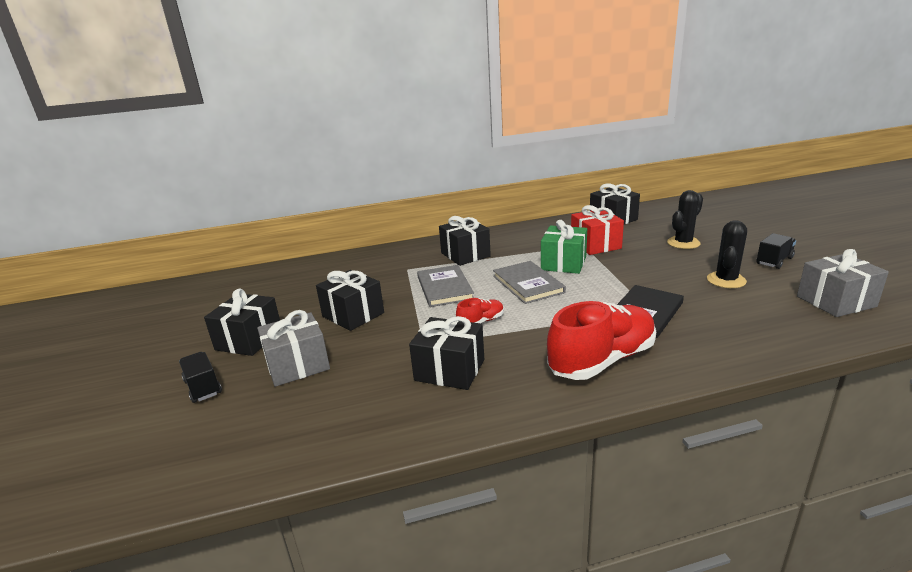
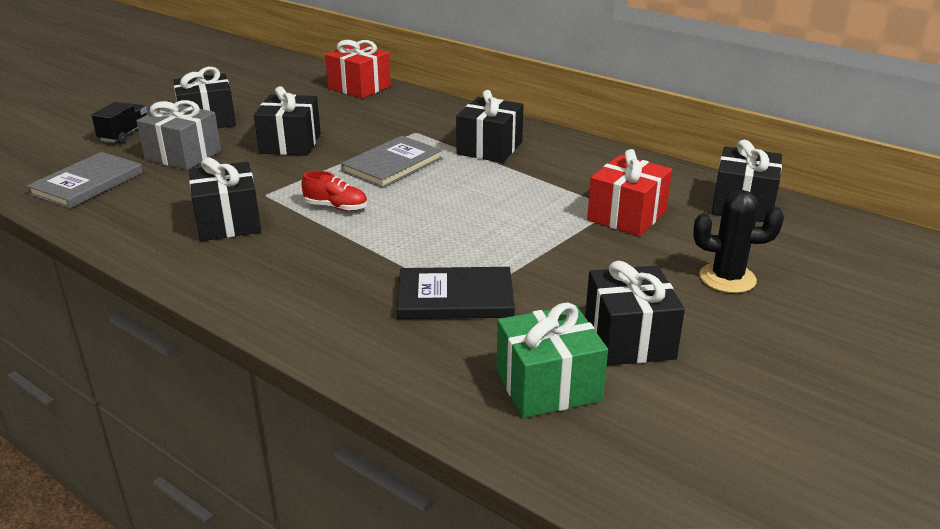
camera: 50 degrees right, 5 degrees up
(303, 268) = (359, 87): none -> red gift
(528, 284) = (453, 206): grey book -> grey book (87, 183)
(563, 263) = (539, 210): green gift -> green gift (548, 385)
(602, 360) = (314, 296): red shoe -> none
(726, 280) = (629, 339): black cactus -> black gift
(774, 261) = (762, 370): black truck -> none
(836, 301) = (665, 450): grey gift -> none

